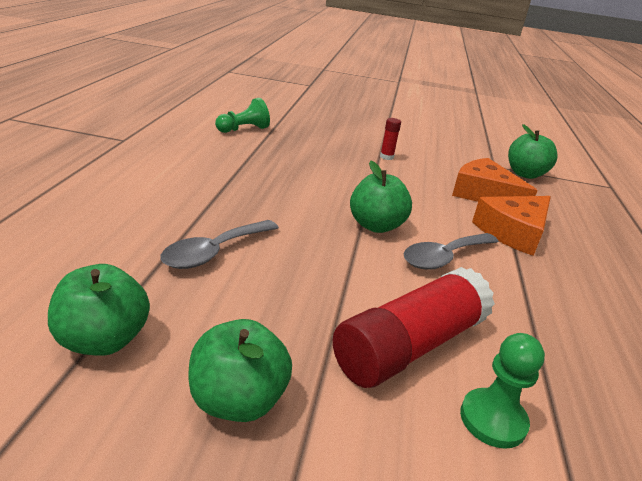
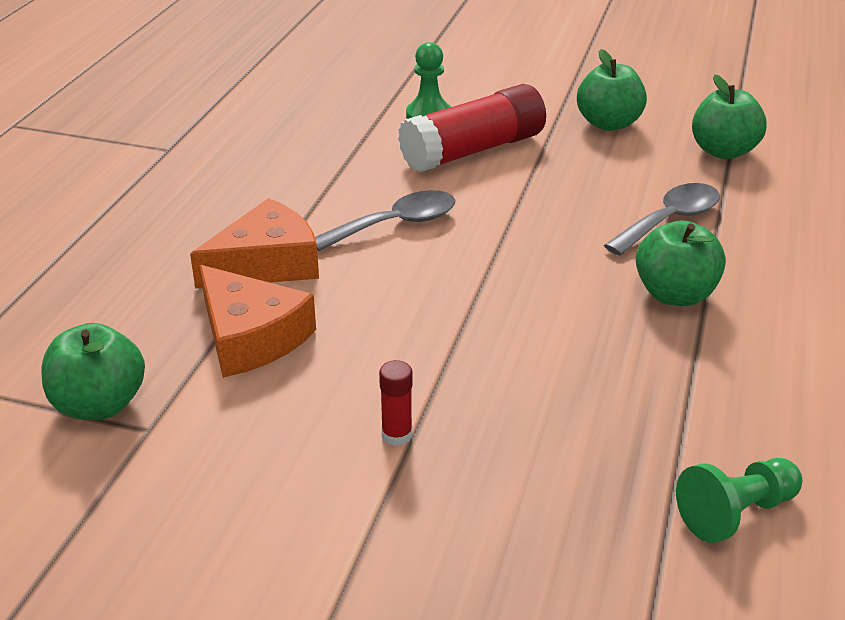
camera: 170 degrees left, 5 degrees up
(376, 226) = (470, 263): green apple -> green apple (675, 295)

